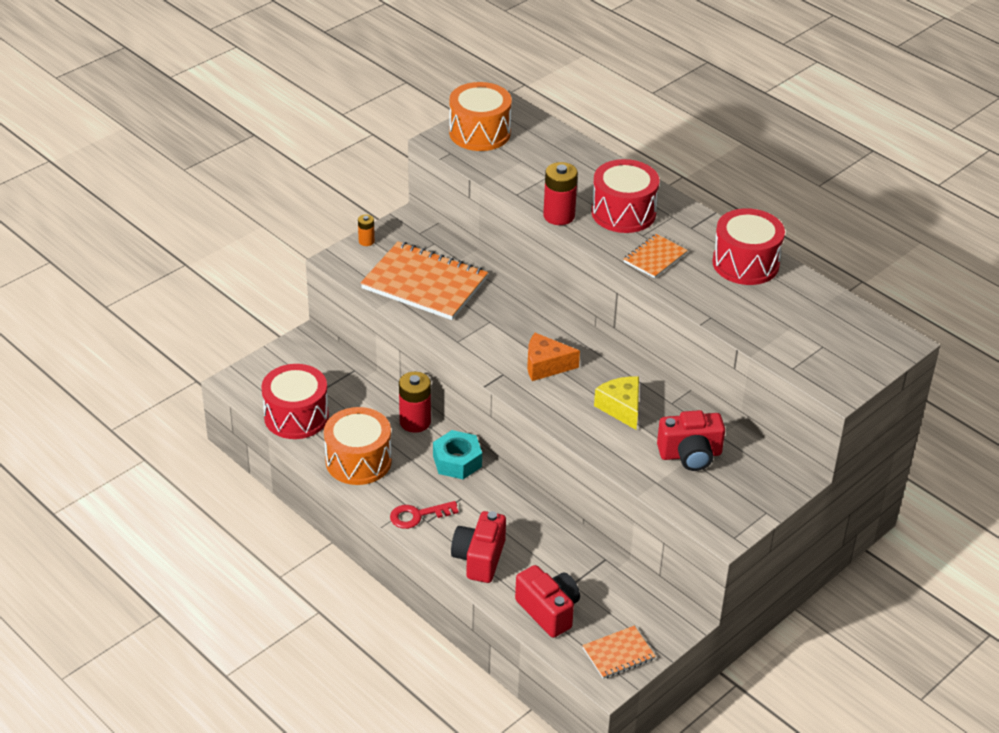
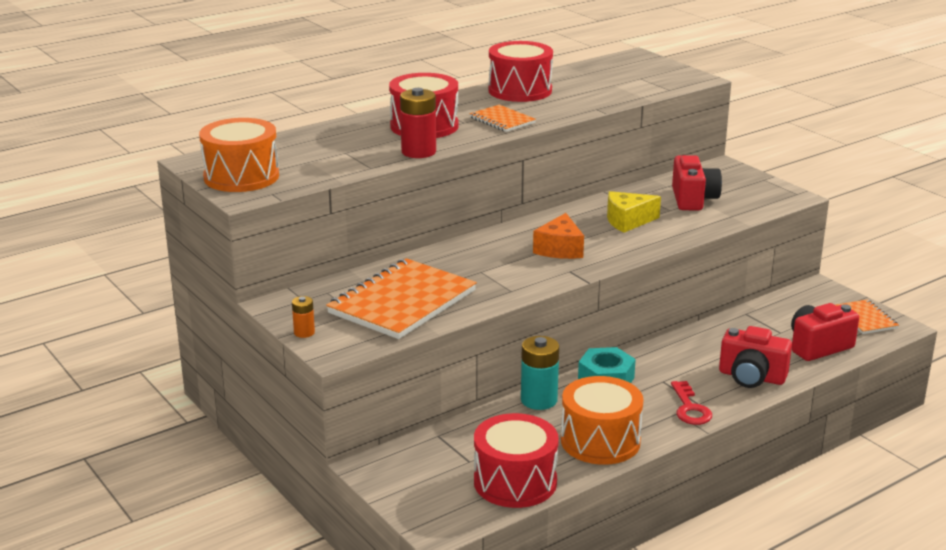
camera: 80 degrees left, 15 degrees down
(415, 422) = (539, 400): red battery -> turquoise battery

